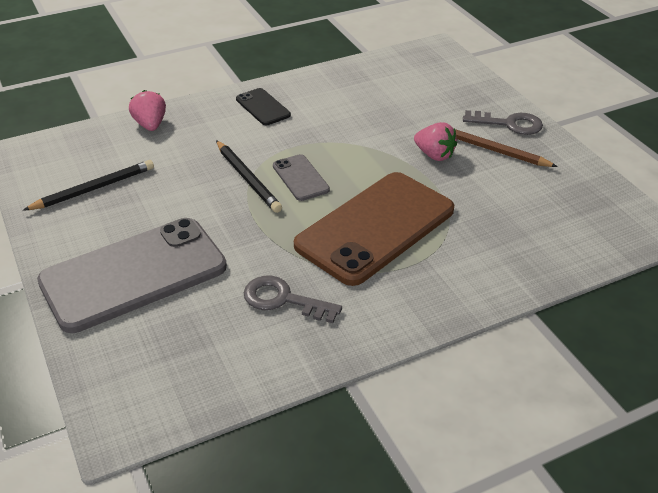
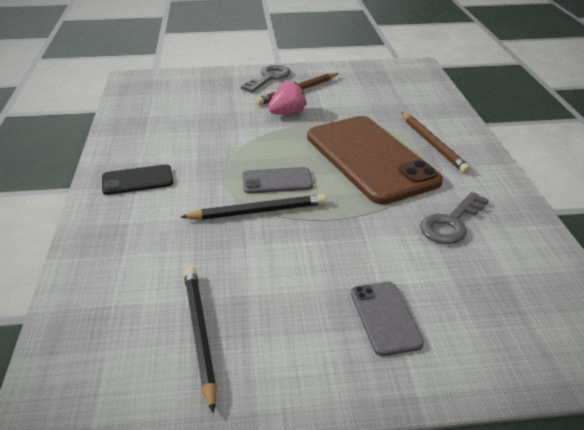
camera: 70 degrees left, 5 degrees down
(134, 274) = (385, 318): grey phone -> grey phone, size x0.45
(150, 125) = (97, 265): pink strawberry -> none
(437, 269) = (433, 144): none -> brown pencil

